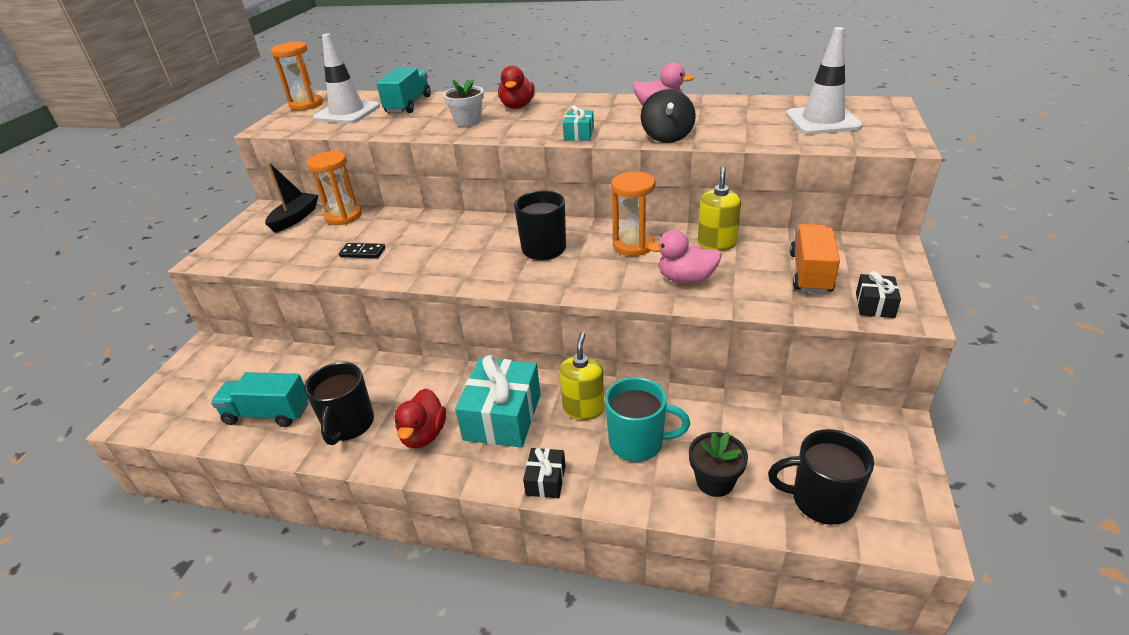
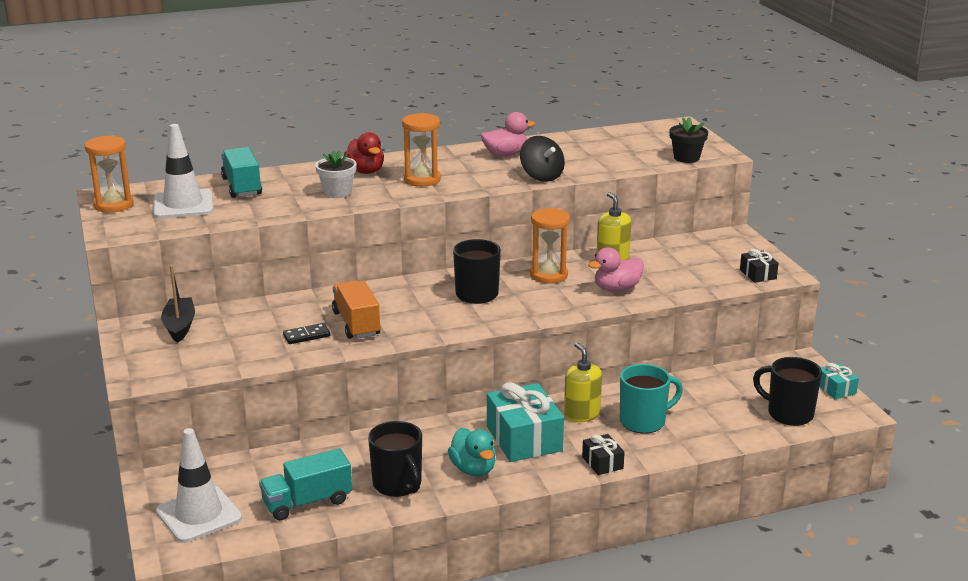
camera: 35 degrees left, 10 degrees down
(343, 216) = (234, 313): orange hourglass -> orange hourglass (422, 180)
(424, 435) = (473, 469): red duck -> turquoise duck
(579, 134) = (463, 187): turquoise gift -> turquoise gift (836, 389)
(715, 481) = (716, 425): black flower pot -> black flower pot (686, 158)
(810, 273) = (699, 264): orange truck -> orange truck (356, 324)
(821, 501) = (788, 414): black mug -> black mug turned 60 degrees clockwise
(822, 121) = (647, 145): white traffic cone -> white traffic cone (199, 515)

